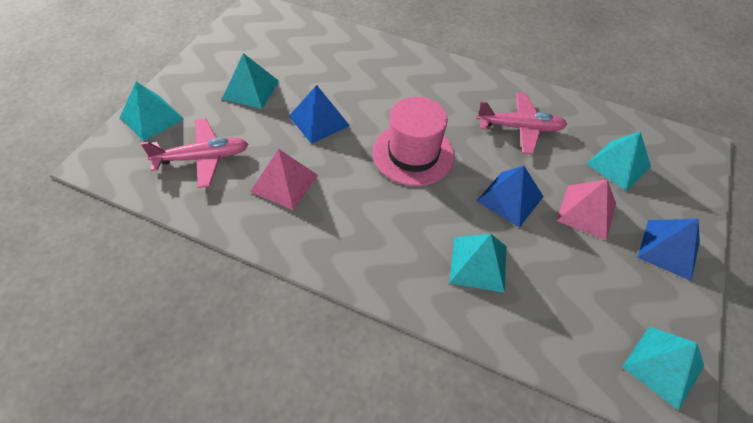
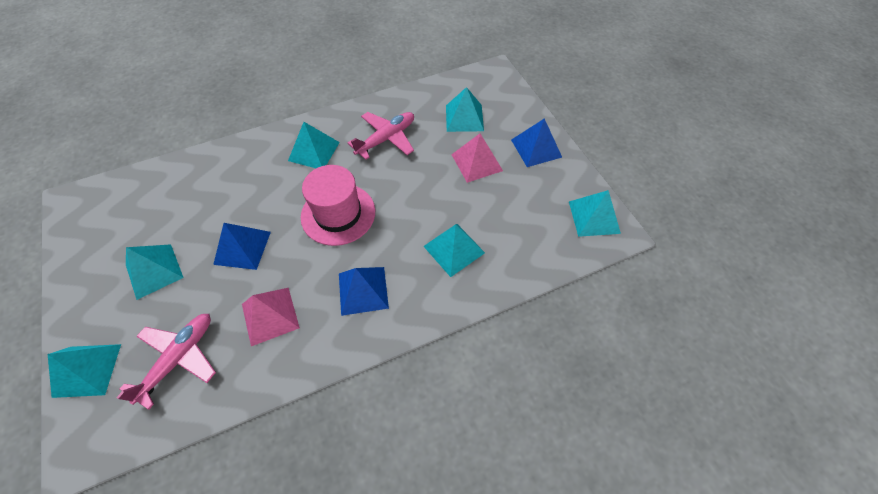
camera: 45 degrees left, 5 degrees up
(447, 93) = (314, 151): none -> turquoise pyramid
(510, 198) = (428, 191): blue pyramid -> blue pyramid (363, 290)

